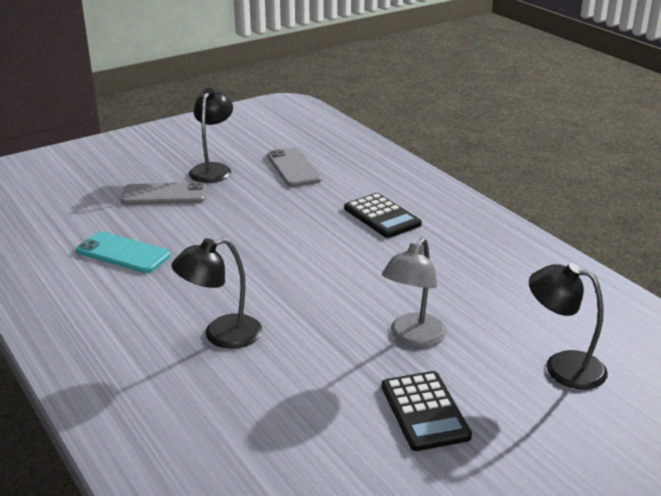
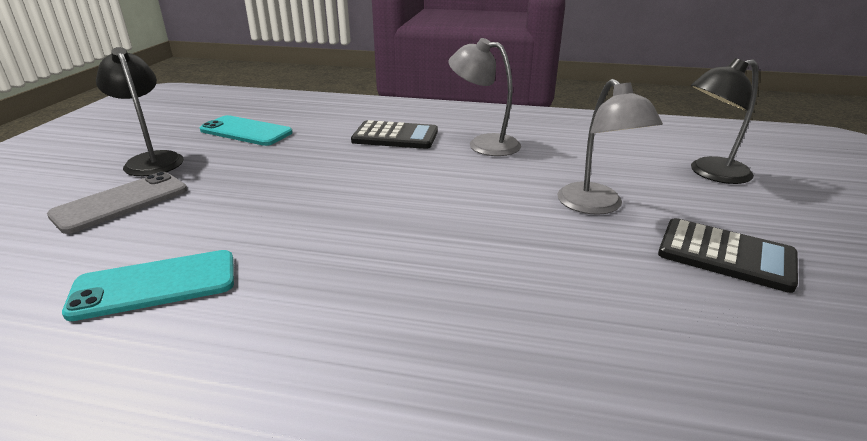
camera: 45 degrees left, 0 degrees up
(221, 335) = (443, 304): black lamp -> none
(293, 168) = (246, 131): grey phone -> turquoise phone
(434, 253) = (484, 144): none -> grey lamp

